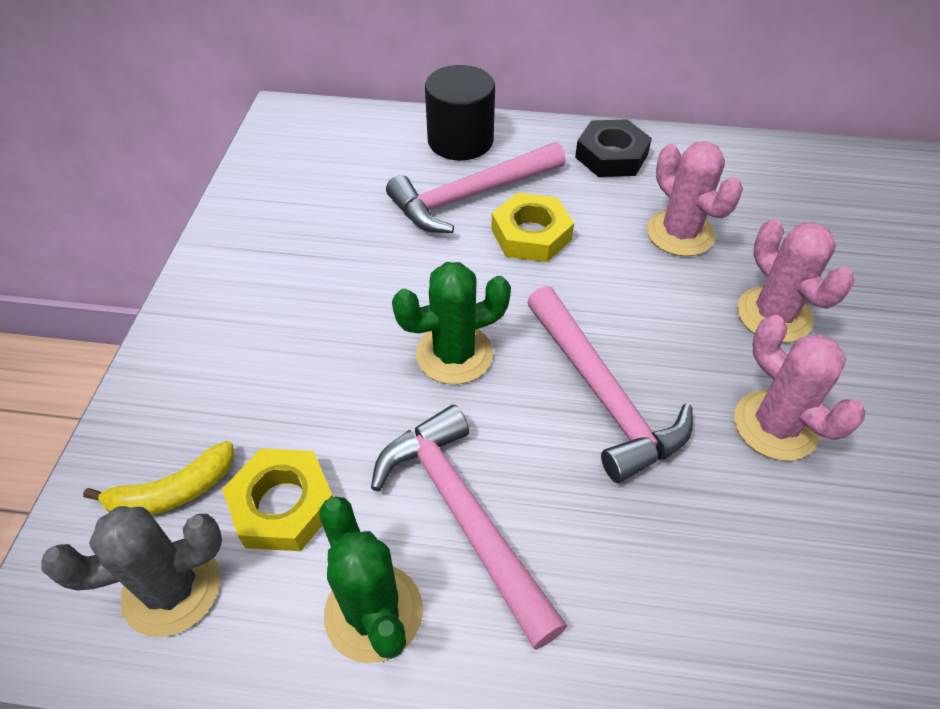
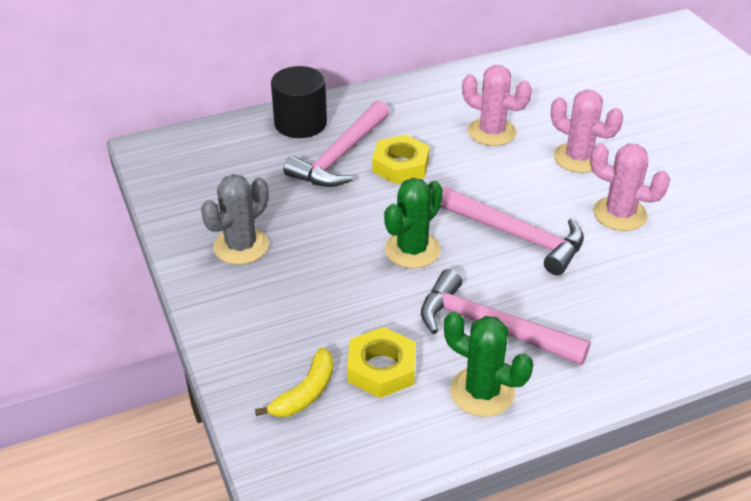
camera: 30 degrees left, 10 degrees down
(172, 589) = (355, 436): grey cactus -> grey cactus (241, 246)
(611, 156) = (412, 100): black nut -> none

